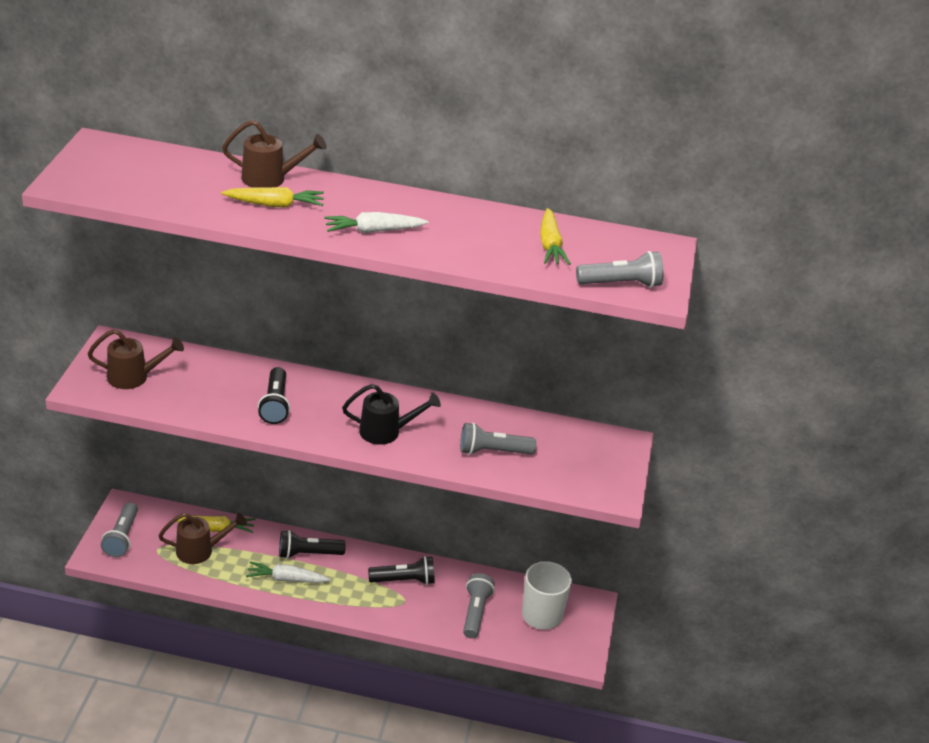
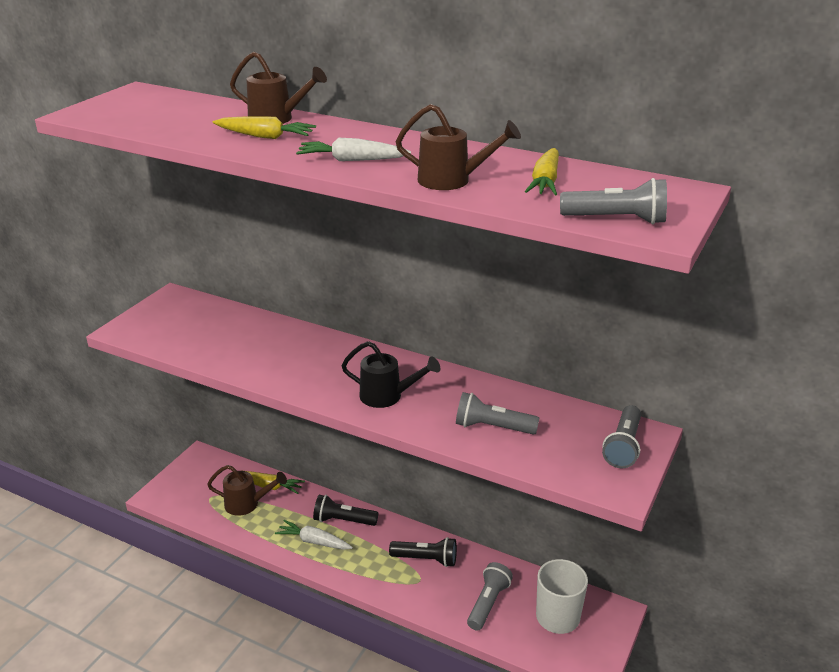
camera: 20 degrees right, 5 degrees down
(122, 538) = (184, 483): grey flashlight -> grey flashlight (623, 447)
(134, 377) = (173, 325): brown watering can -> brown watering can (452, 181)
(275, 405) = (289, 361): black flashlight -> none

